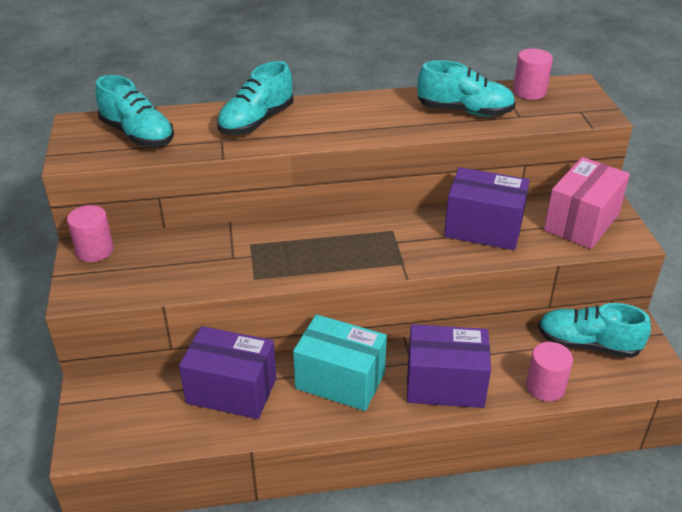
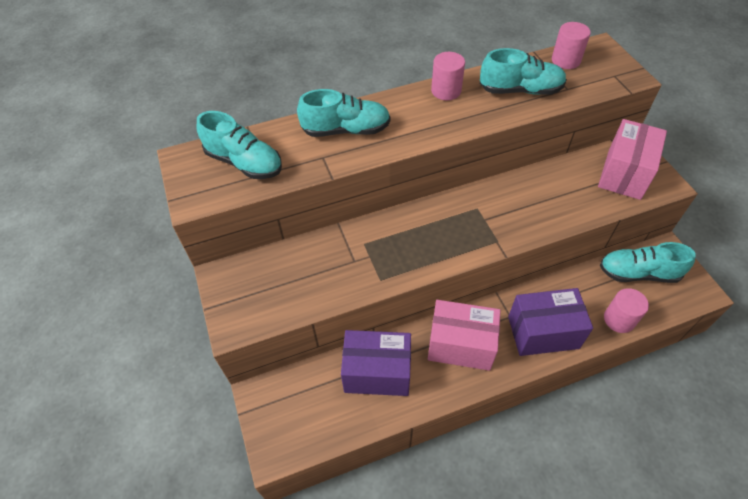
camera: 10 degrees left, 15 degrees up
(95, 250) = (231, 275): pink cylinder -> pink cylinder (446, 91)
(256, 121) = (346, 130): turquoise shoe -> turquoise shoe turned 120 degrees counterclockwise
(340, 380) = (460, 345): turquoise box -> pink box
(483, 228) = (549, 193): purple box -> none

